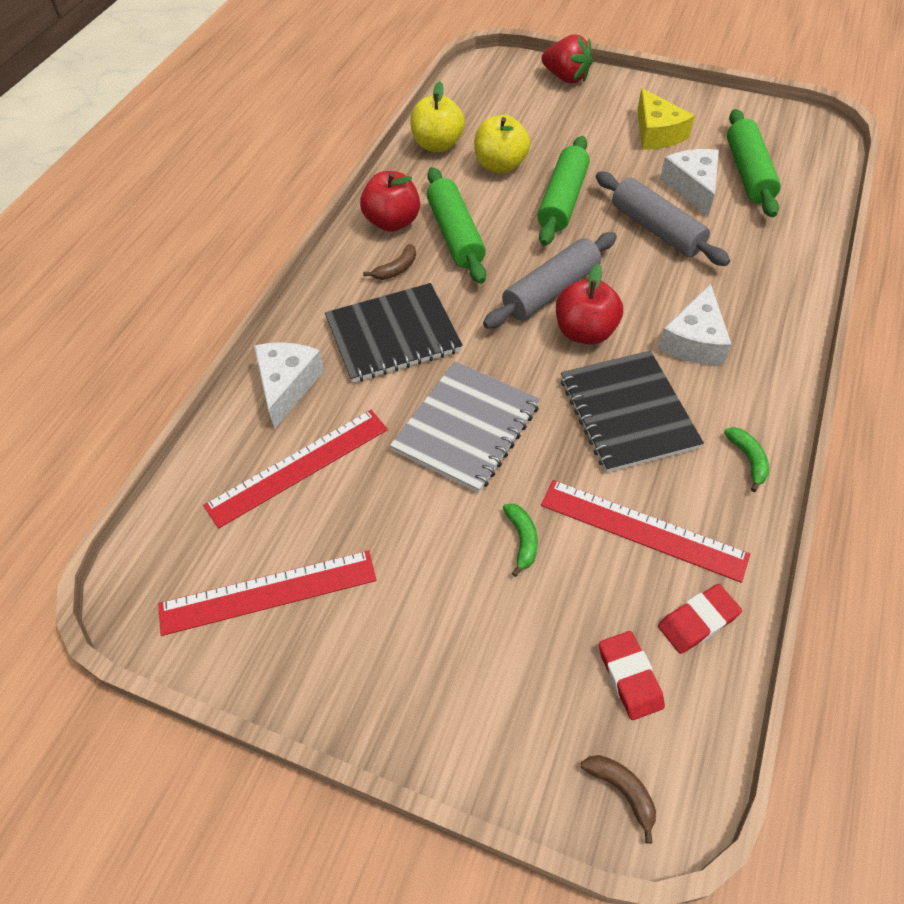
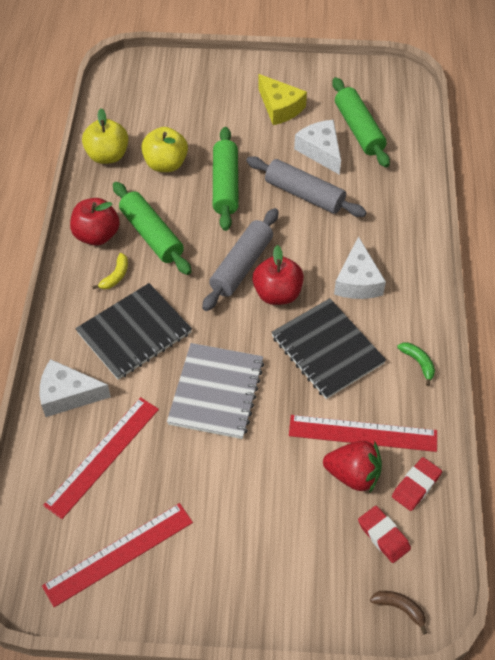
camera: 20 degrees left, 0 degrees up
(287, 385) = (68, 395): white cheese -> white cheese turned 75 degrees counterclockwise
(396, 269) = (115, 276): brown banana -> yellow banana
(522, 540) = (284, 464): green banana -> none
(566, 78) = (191, 69): red strawberry -> red strawberry (353, 475)

